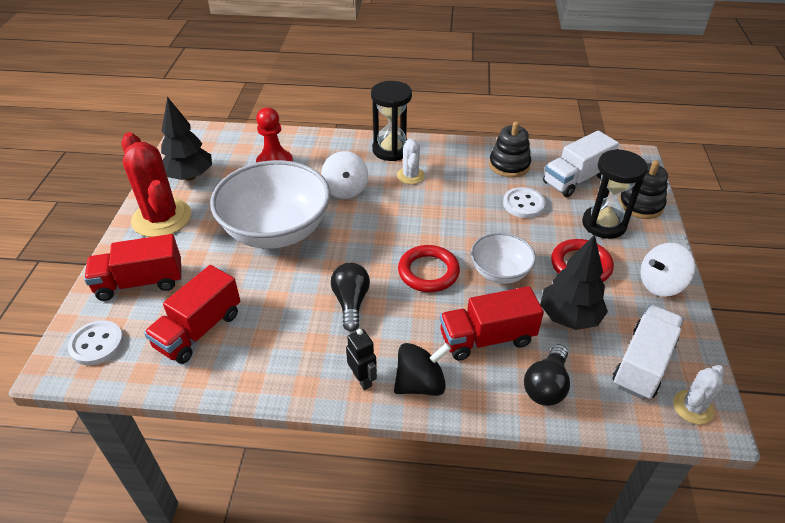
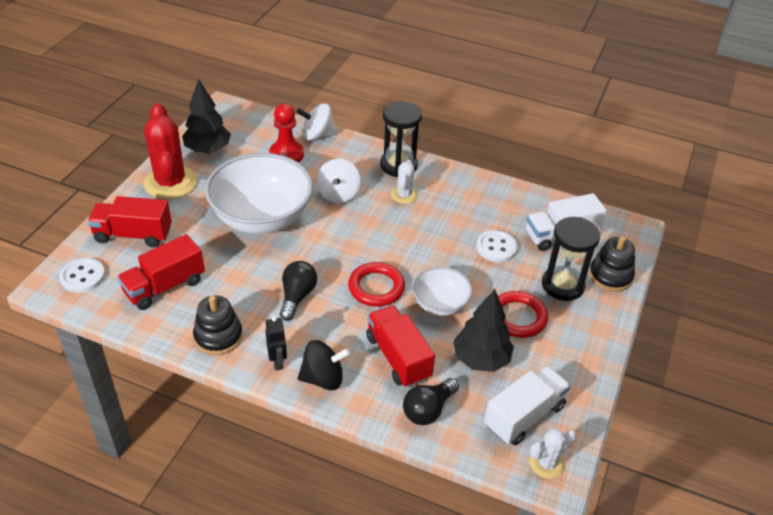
camera: 15 degrees right, 0 degrees up
(487, 338) = (398, 357): red truck -> red truck turned 60 degrees clockwise
(509, 165) = (503, 206): black stacking toy -> black stacking toy (218, 336)
(660, 284) = (583, 354): white spinning top -> white spinning top (317, 135)

